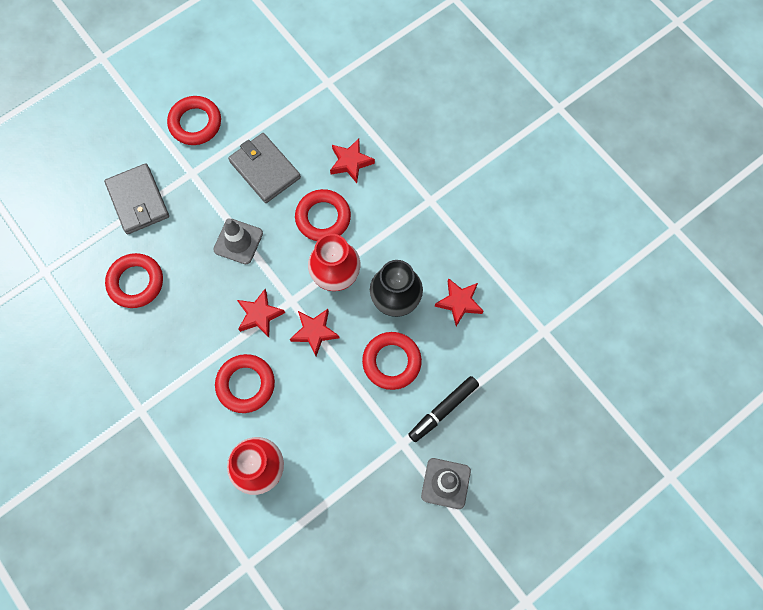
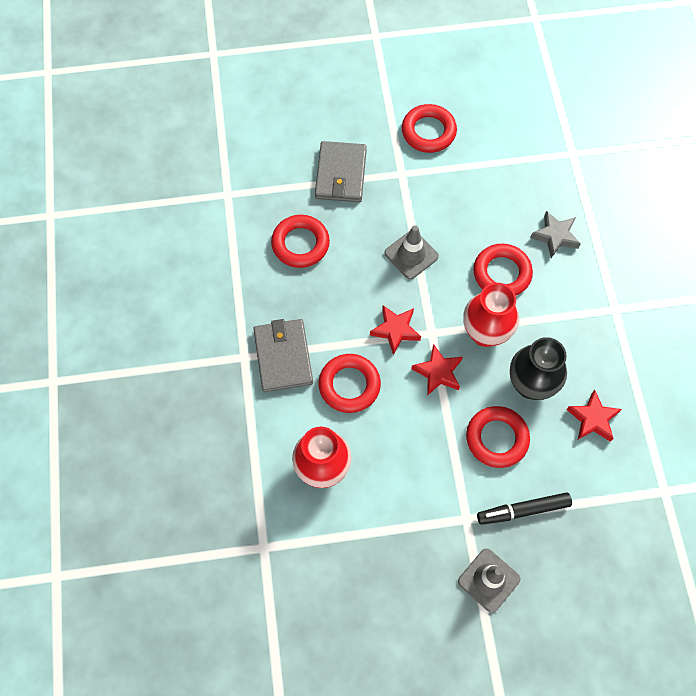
camera: 30 degrees right, 5 degrees down
(265, 169) = (470, 203): grey wallet -> grey wallet (283, 356)
(350, 162) = (555, 236): red star -> grey star

